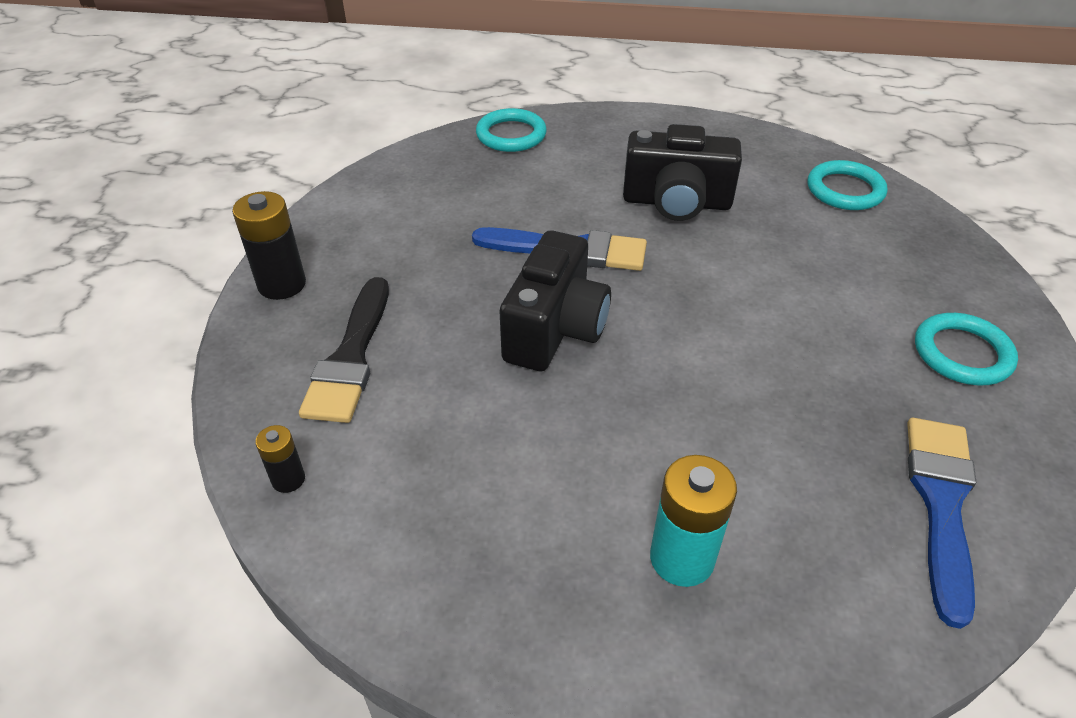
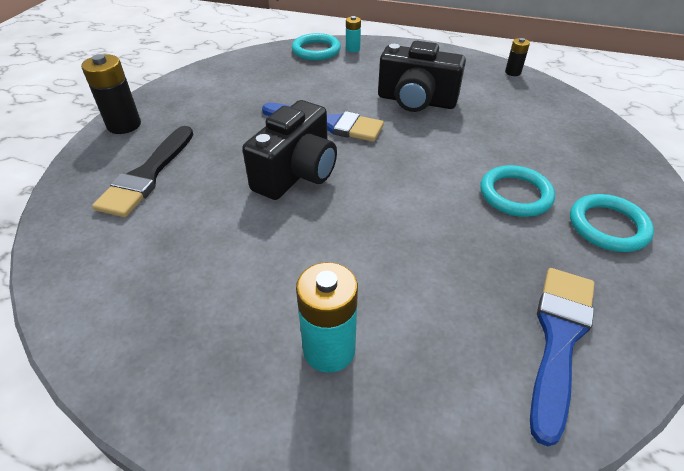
camera: 10 degrees right, 0 degrees up
(288, 479) = (67, 250): black battery -> black battery (513, 72)
(562, 128) = (352, 49): none -> turquoise battery
(845, 190) = (545, 104): turquoise ring -> turquoise ring (515, 194)

